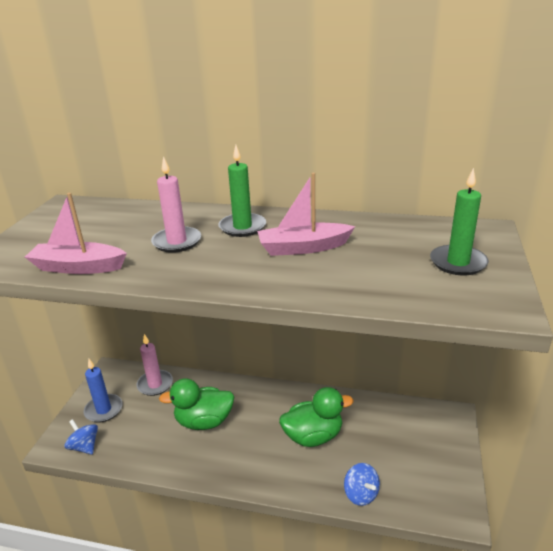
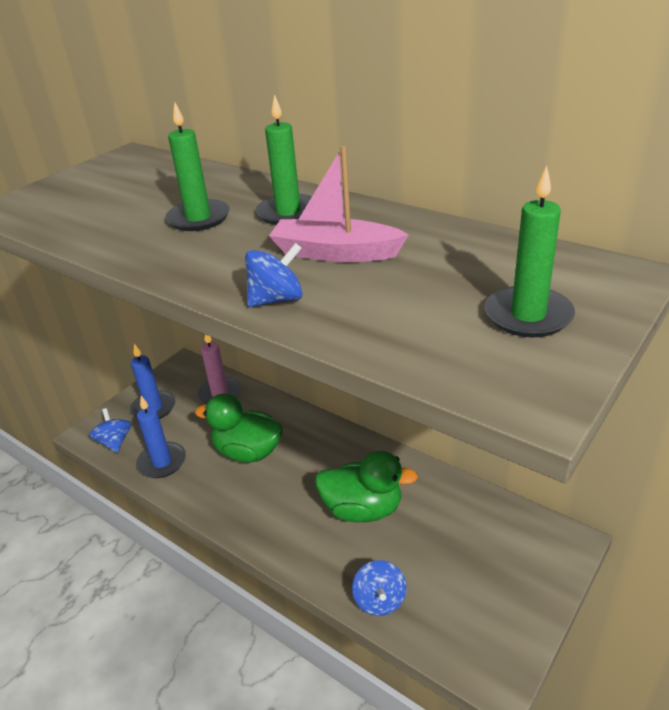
camera: 25 degrees right, 5 degrees up
(78, 267) = (75, 230): pink boat -> none
(137, 450) = (162, 462): none -> blue candle
(177, 242) = (198, 218): pink candle -> green candle
(293, 285) = (277, 299): none -> blue spinning top

